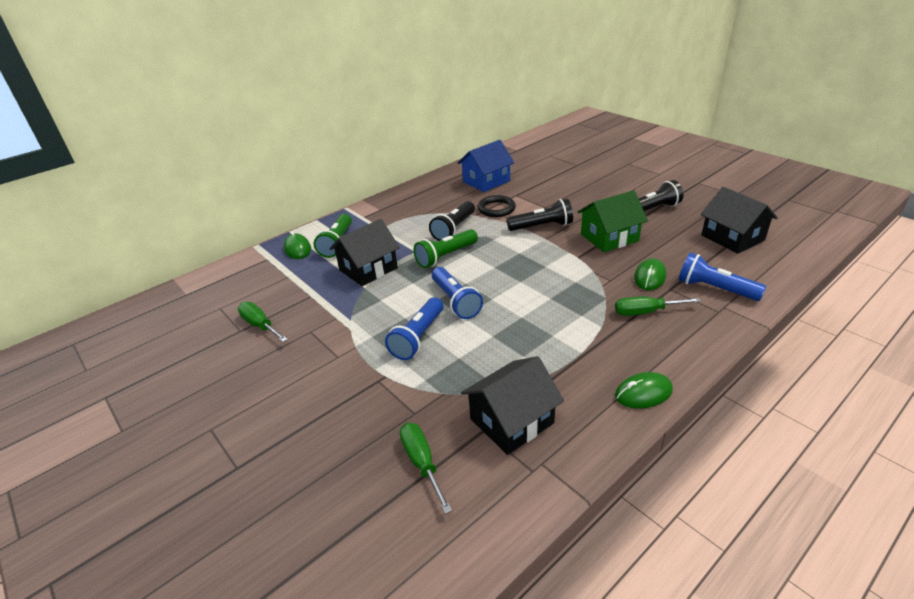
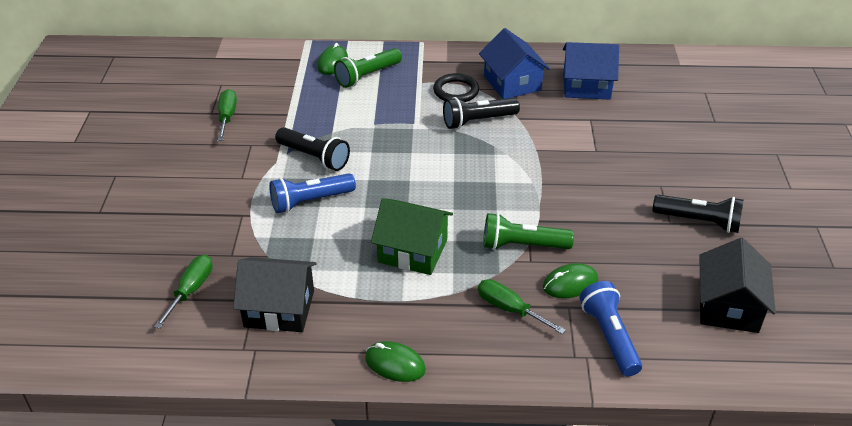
camera: 40 degrees right, 5 degrees up
(368, 269) = (357, 117): black house -> none
(441, 200) = (512, 83): none -> blue house
(445, 256) = (431, 144): green flashlight -> green flashlight (522, 245)
(455, 301) = (378, 190): blue flashlight -> none
(496, 209) = (547, 123): black ring -> black ring (456, 91)
(542, 226) = (558, 169): black flashlight -> black flashlight (314, 157)
(609, 237) = (602, 222): green house -> green house (413, 251)

